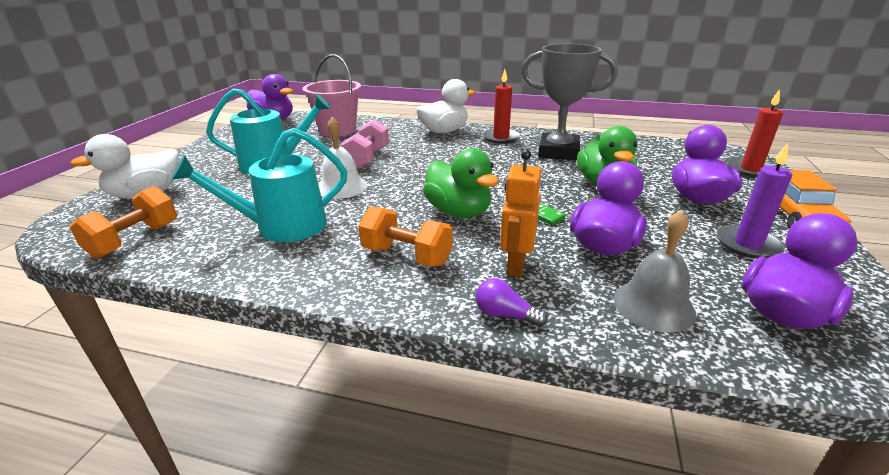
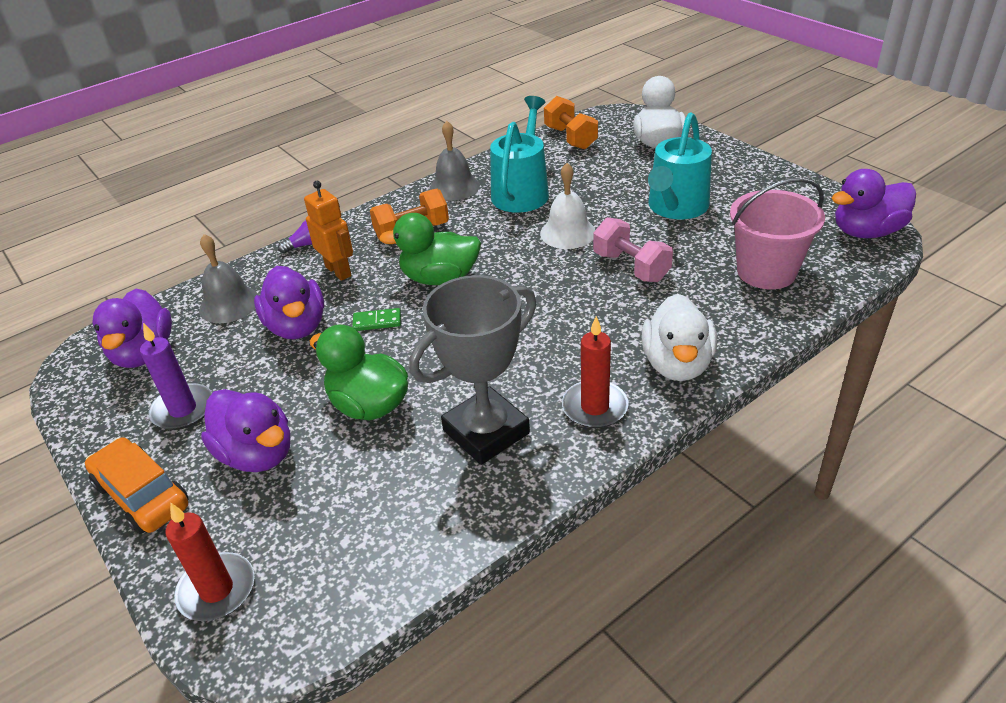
camera: 130 degrees right, 10 degrees up
(293, 269) = (454, 187): none -> grey bell

